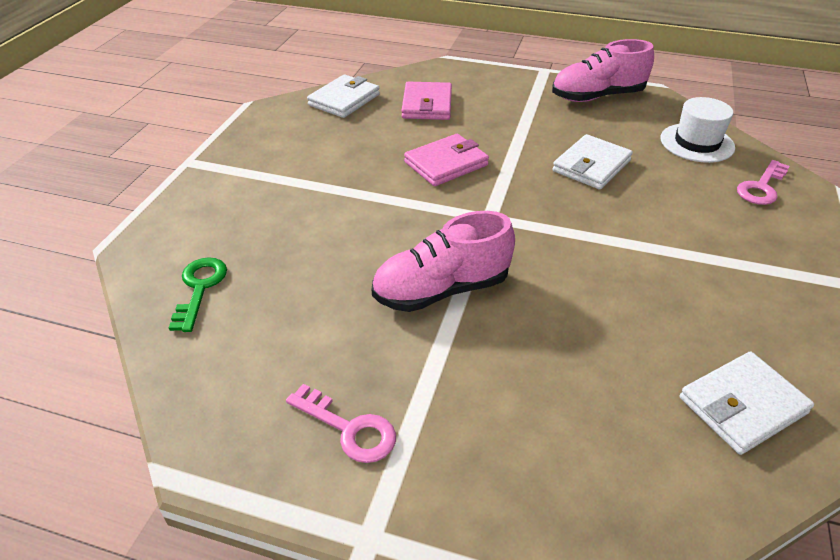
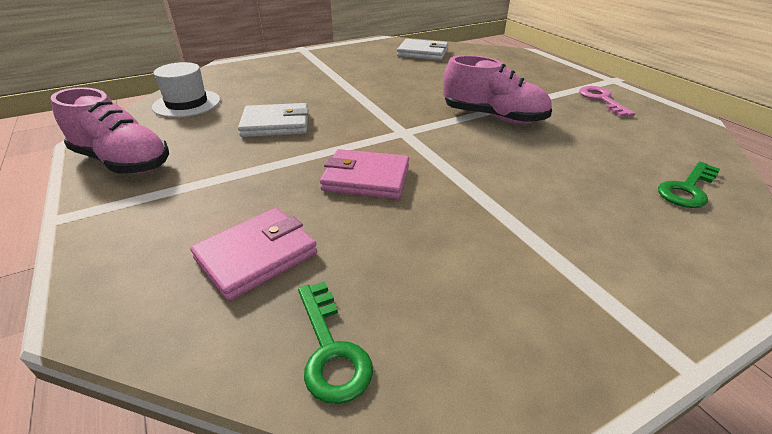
camera: 135 degrees left, 5 degrees down
(344, 100) = (331, 350): white wallet -> green key
(761, 187) = (232, 78): pink key -> none

